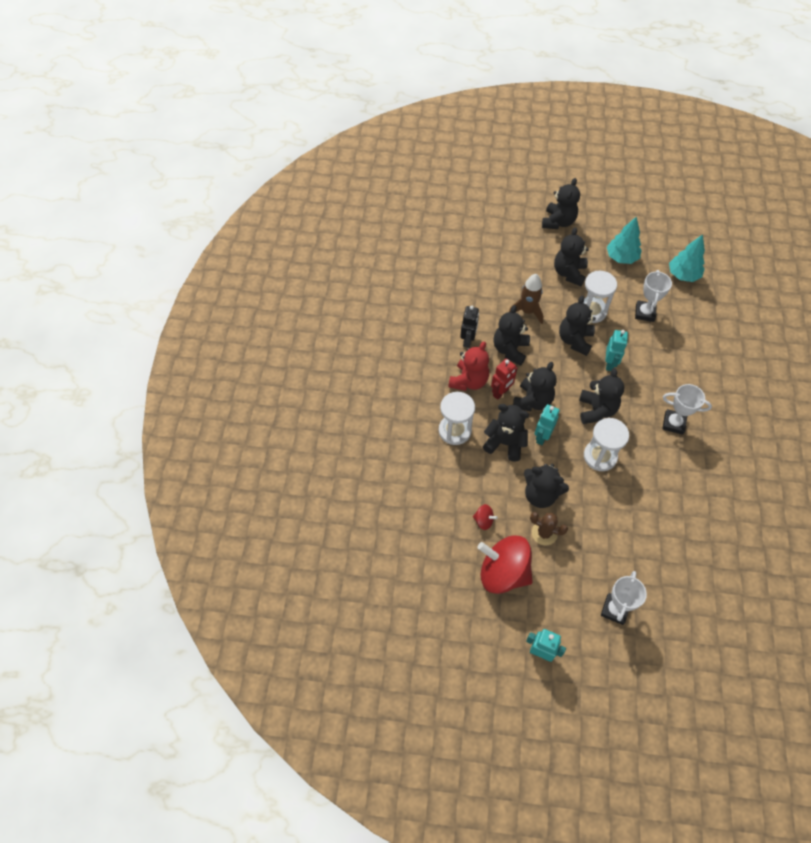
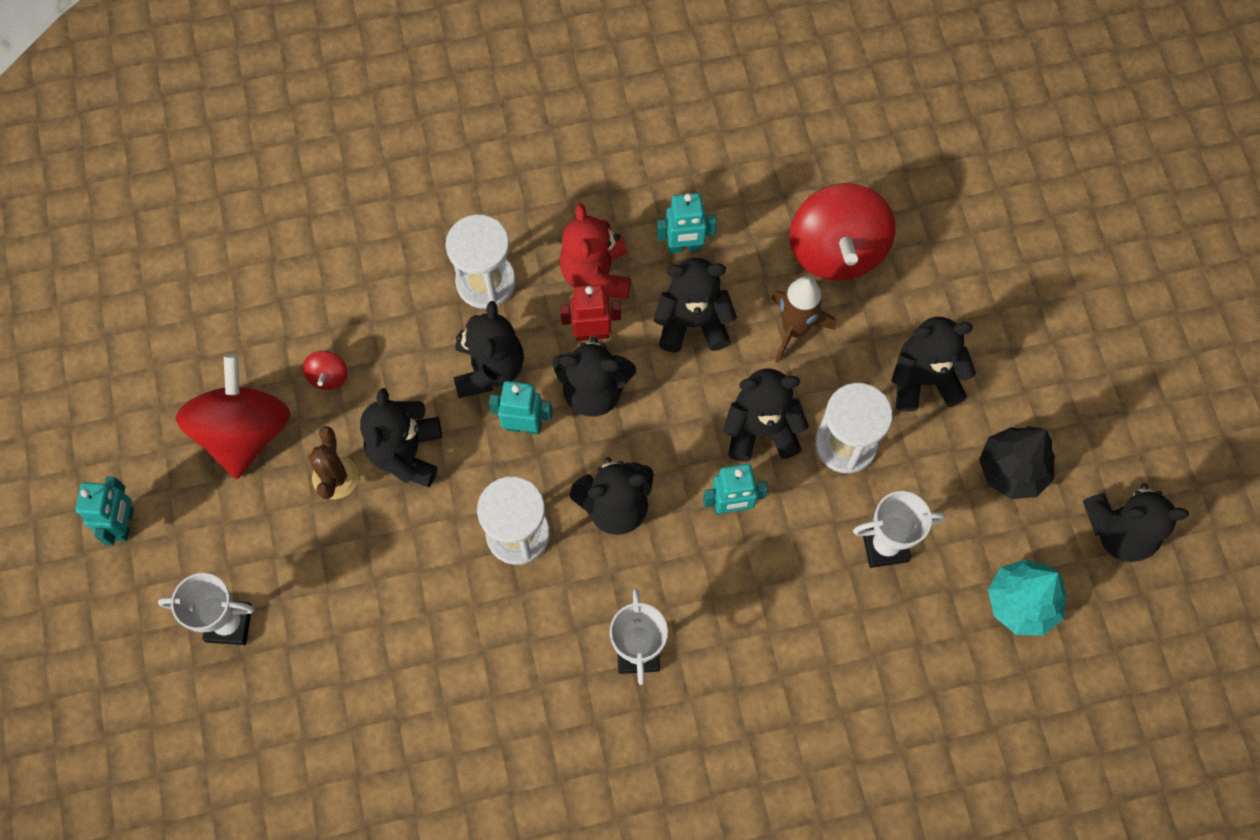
camera: 70 degrees right, 10 degrees up
(468, 340) = (684, 247): black robot -> turquoise robot
(469, 381) = (596, 274): red teddy bear -> red teddy bear turned 75 degrees clockwise
(492, 283) = (836, 251): none -> red spinning top
(501, 392) = (592, 333): red robot -> red robot turned 150 degrees clockwise
(558, 222) = (1051, 327): black teddy bear -> black teddy bear (1119, 531)
(621, 258) = (1011, 470): turquoise tree -> black tree

